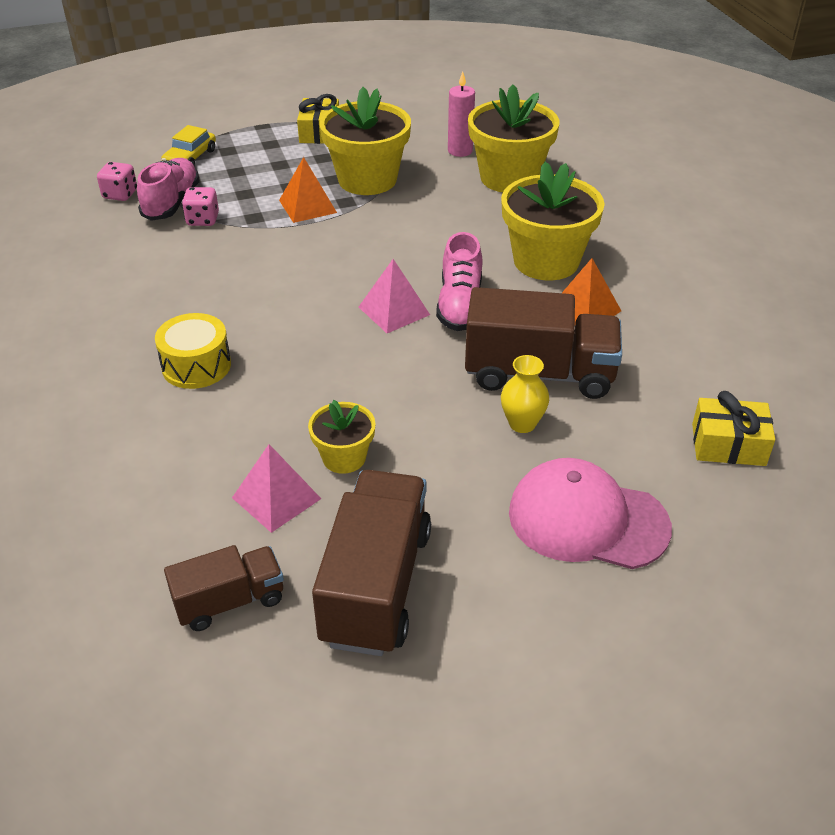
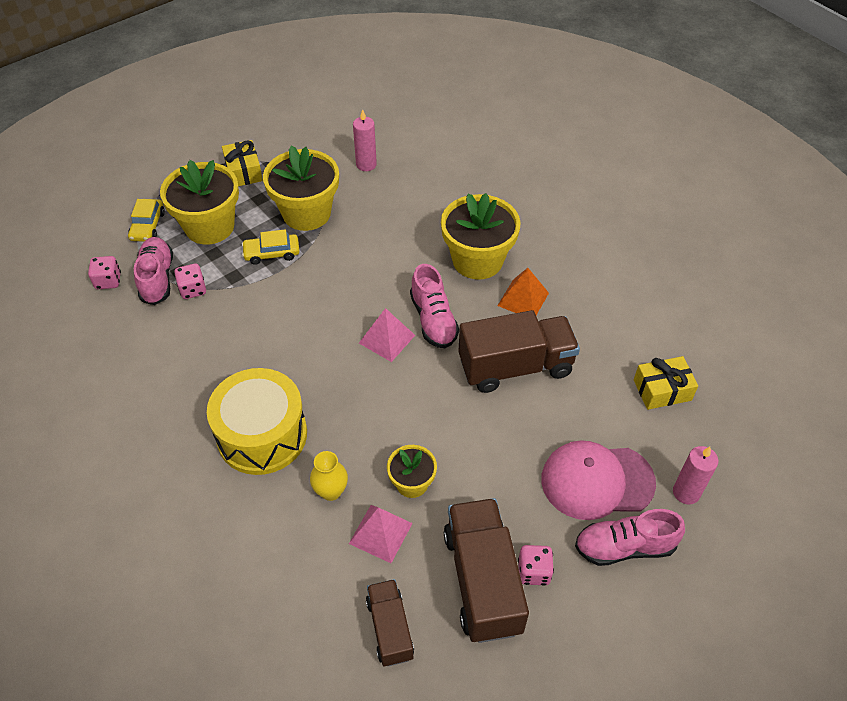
camera: 20 degrees left, 10 degrees up
(196, 366) = (262, 435): yellow drum -> yellow drum, size x1.65
(230, 601) = (390, 629): brown truck -> brown truck turned 60 degrees counterclockwise
(308, 206) = (272, 253): orange pyramid -> yellow car
(449, 595) = (534, 571): none -> pink dice
(509, 178) = (416, 183): yellow flower pot -> yellow flower pot (209, 226)
(522, 424) = (522, 414): yellow vase -> yellow vase (331, 491)
(590, 604) = (624, 547): none -> pink shoe
(710, 566) = (686, 492): none -> pink candle

